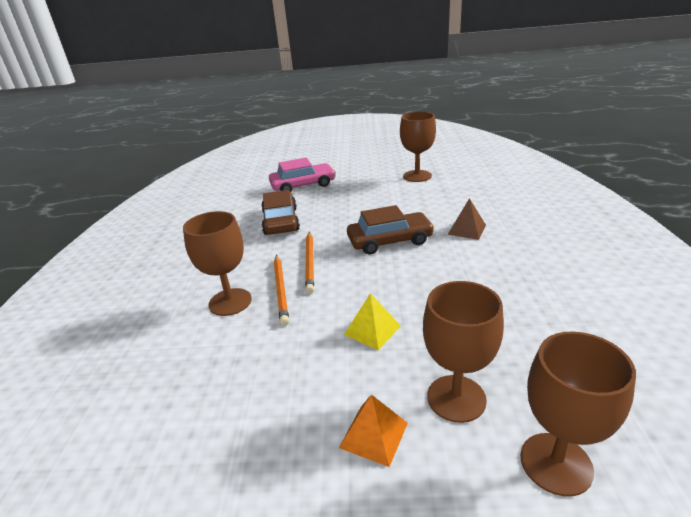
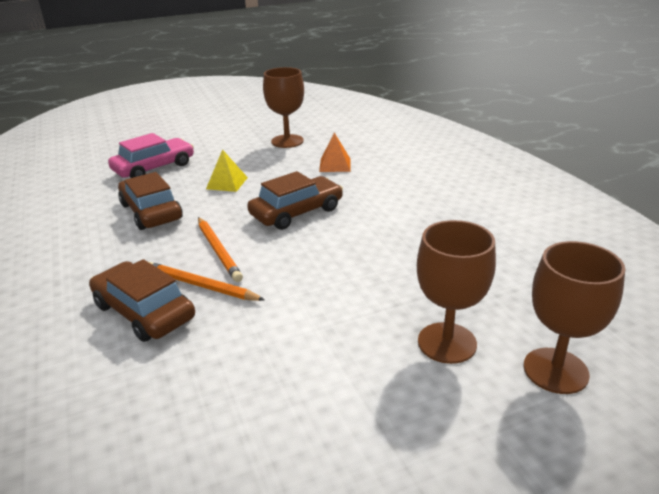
camera: 25 degrees left, 0 degrees up
(230, 302) = (144, 311): brown goblet -> brown car
(281, 290) = (201, 285): orange pencil -> orange pencil turned 150 degrees clockwise
(372, 330) = (330, 303): yellow pyramid -> yellow pyramid (227, 183)
(374, 435) = (390, 396): orange pyramid -> orange pyramid (335, 165)
(466, 229) = (370, 188): brown pyramid -> none

